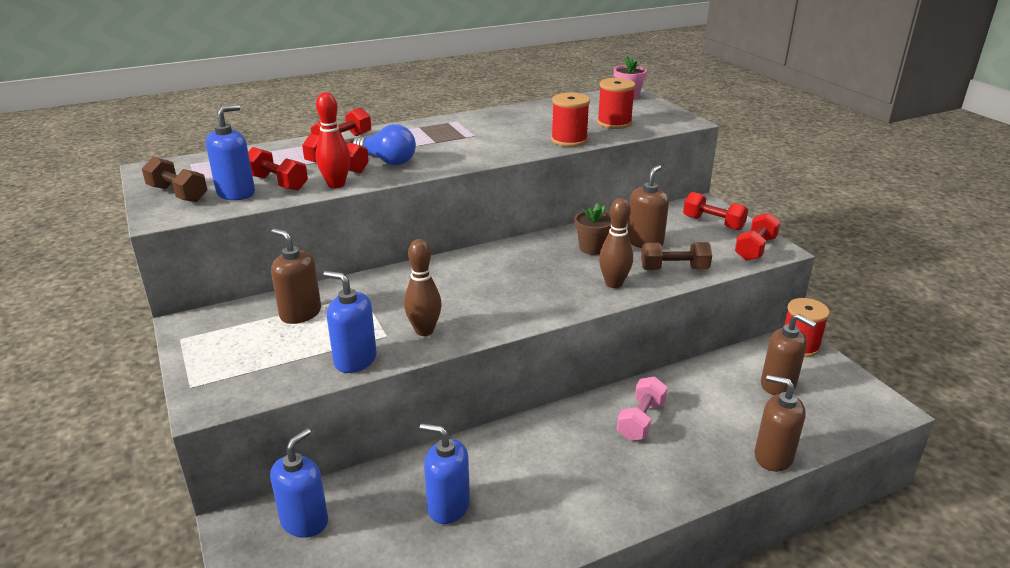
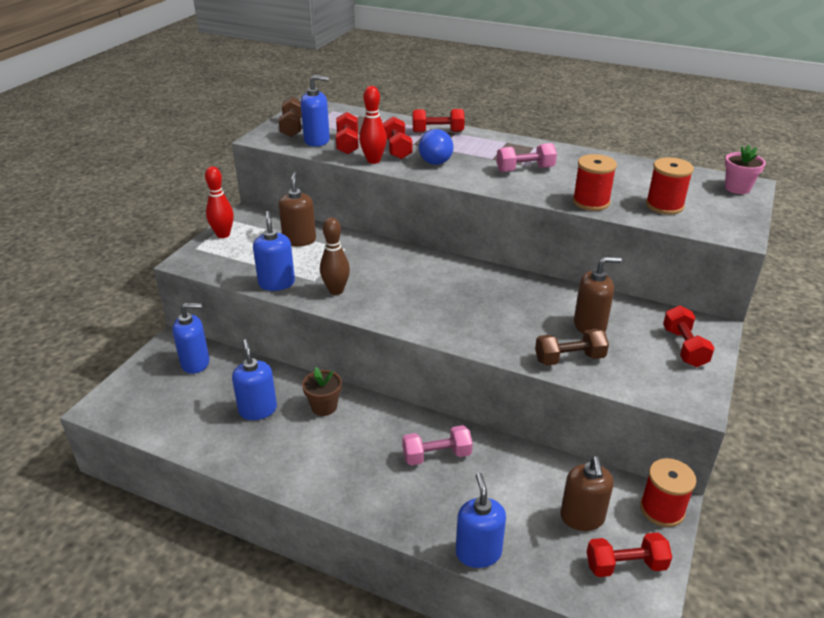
camera: 50 degrees right, 5 degrees up
(199, 356) = (223, 234): none -> red bowling pin
(477, 139) = (525, 169): none -> pink dumbbell
(592, 248) = (540, 305): brown flower pot -> brown flower pot (324, 406)
(614, 284) = (502, 339): brown bowling pin -> none
(674, 269) = (569, 359): brown dumbbell -> brown dumbbell turned 60 degrees counterclockwise
(755, 249) = (676, 389): red dumbbell -> red dumbbell (625, 565)
(773, 457) = (478, 552): brown soap dispenser -> blue soap dispenser

